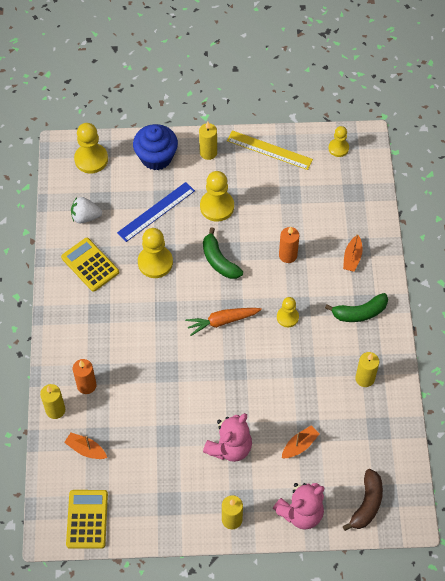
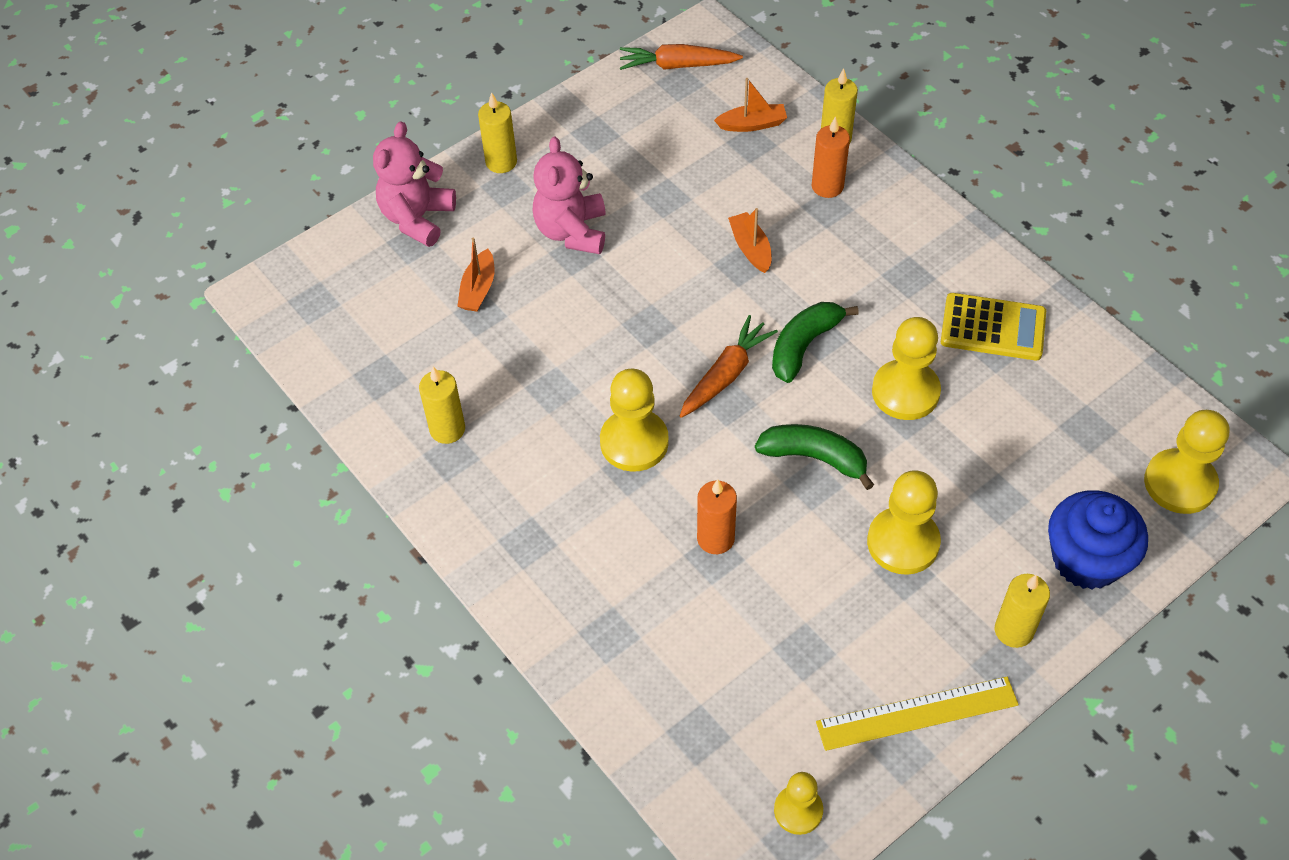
camera: 145 degrees right, 5 degrees down
(85, 217) = (1079, 389): white strawberry -> none
(87, 519) = (677, 65): yellow calculator -> orange carrot
(156, 211) = (987, 469): blue ruler -> none
(287, 317) = (634, 442): yellow pawn -> yellow pawn, size x1.63
(352, 258) = (606, 606): orange boat -> orange boat (750, 248)
(359, 313) = (526, 522): green banana -> green banana (804, 346)
(366, 504) = (334, 277): brown banana -> none

